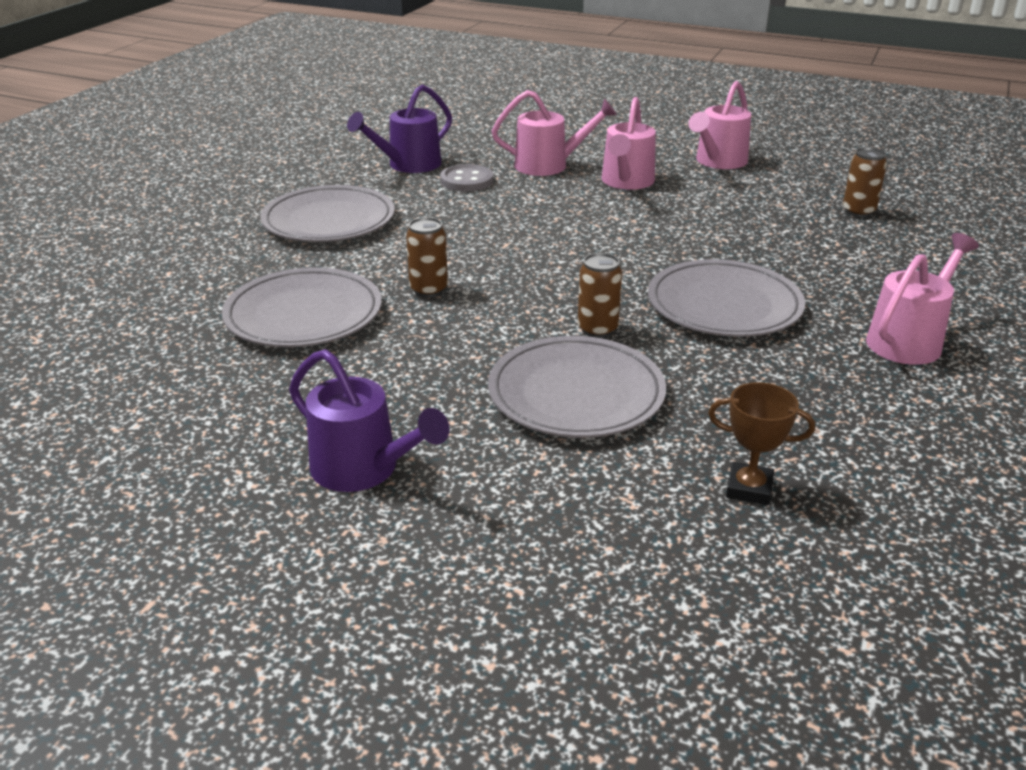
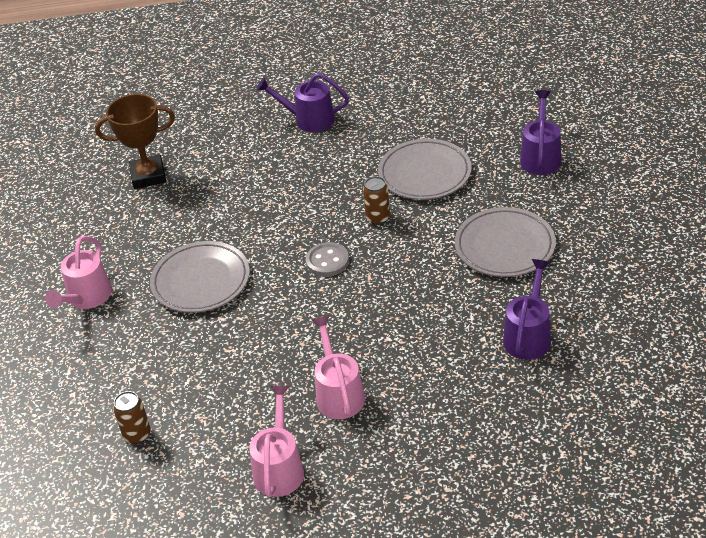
camera: 155 degrees right, 10 degrees up
(144, 279) = (540, 157): none -> purple watering can
(466, 181) = (462, 336): grey button -> grey button (327, 261)
(549, 165) = (418, 390): pink watering can -> none
(576, 394) = (247, 188): grey plate -> none
(597, 329) = (262, 231): brown can -> none
(749, 489) = (148, 176): brown trophy -> brown trophy, size x1.72

